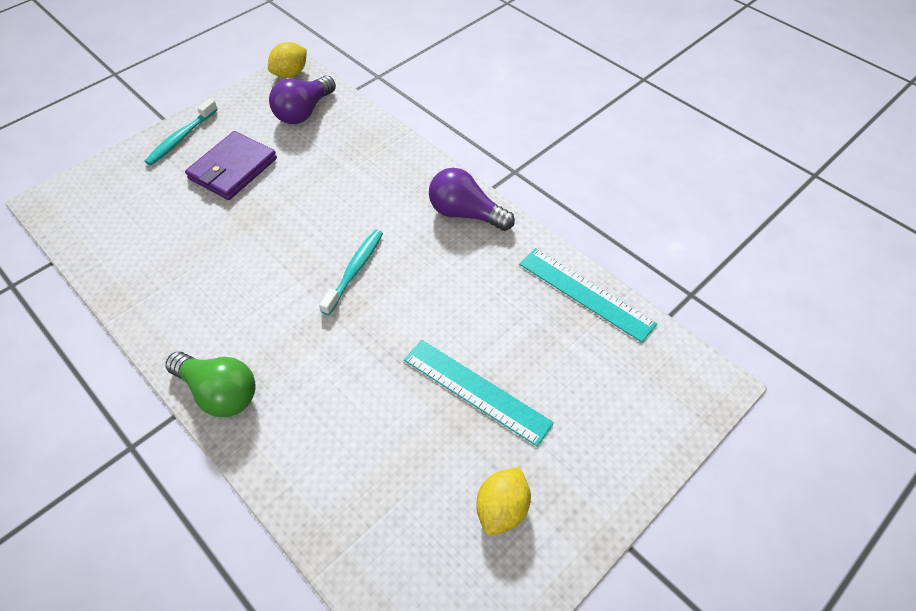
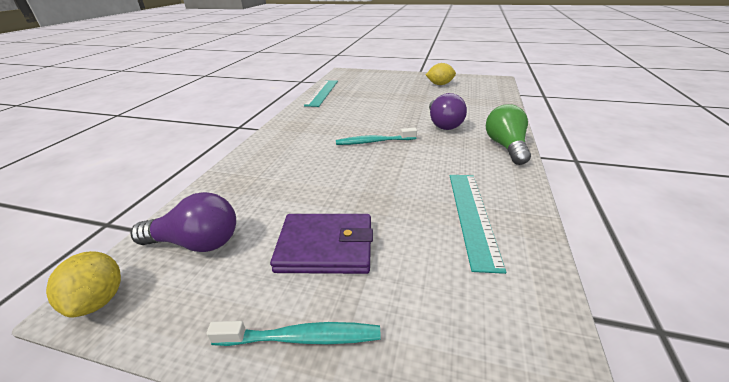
camera: 120 degrees left, 20 degrees down
(290, 74) = (99, 300): yellow lemon -> yellow lemon turned 60 degrees clockwise
(465, 213) = (292, 127): purple light bulb -> purple light bulb (443, 124)
(476, 391) = (402, 98): turquoise ruler -> turquoise ruler (472, 216)

